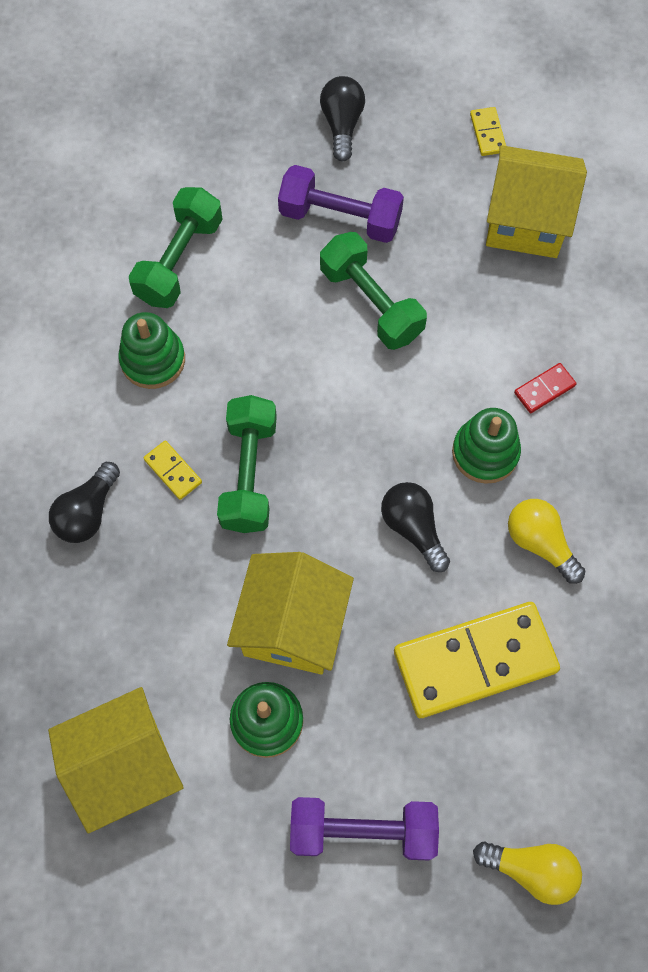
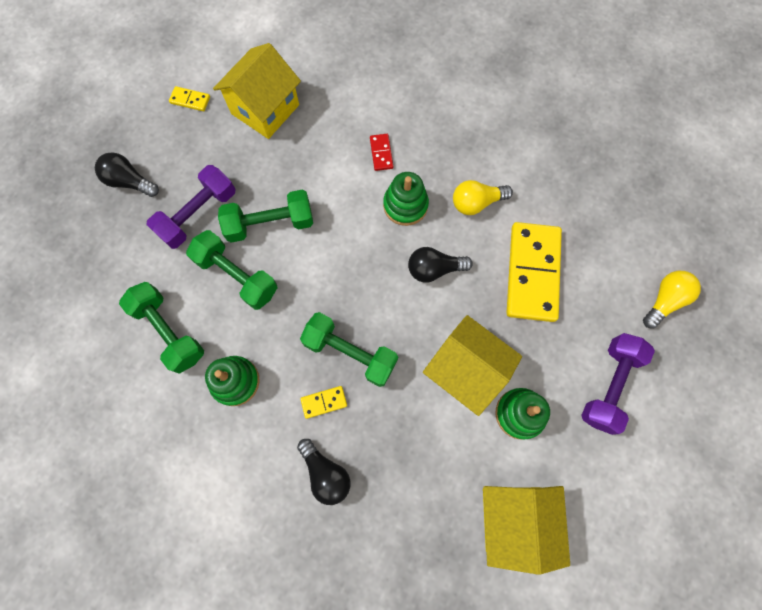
camera: 65 degrees left, 5 degrees up
(284, 299) = (237, 275): none -> green dumbbell

